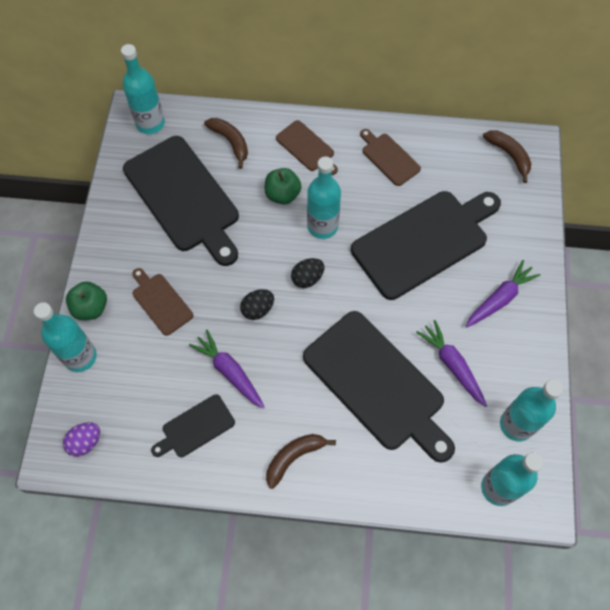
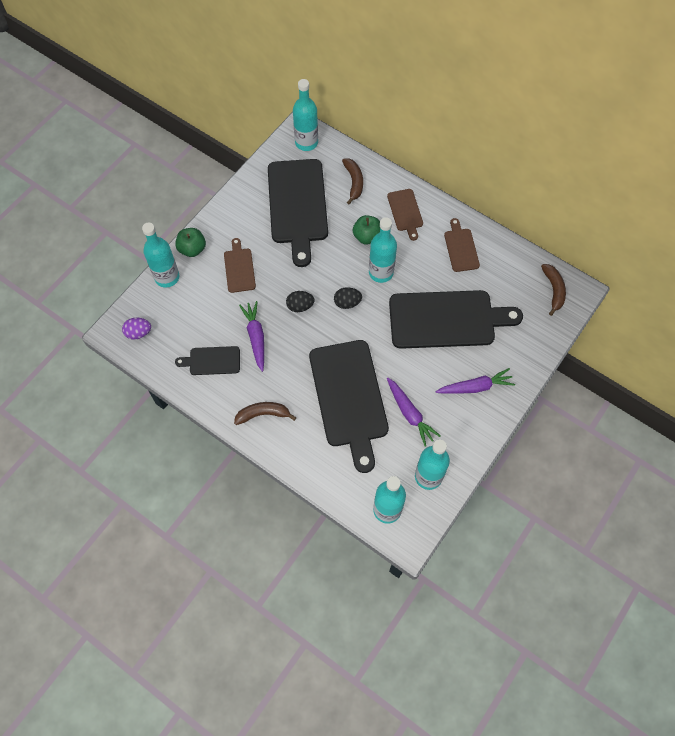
camera: 30 degrees right, 0 degrees up
(452, 365) = (410, 413): purple carrot -> purple carrot turned 150 degrees clockwise

